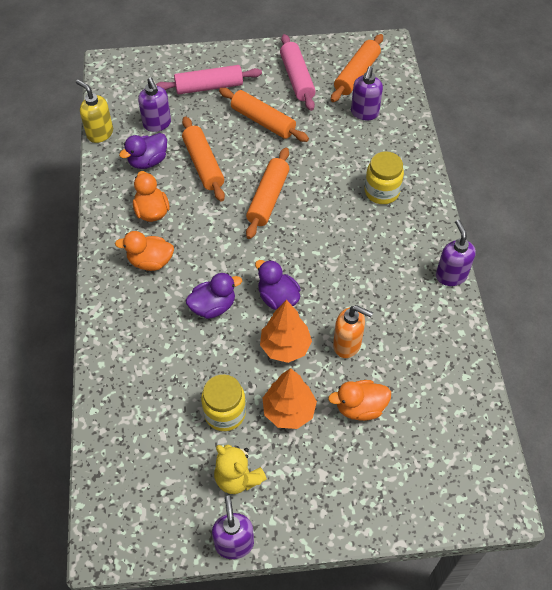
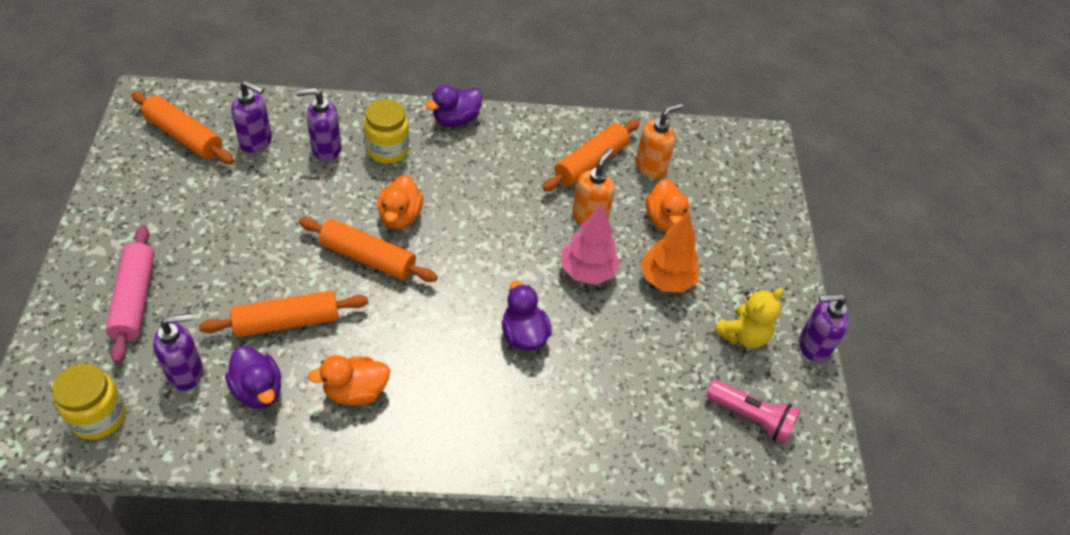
camera: 90 degrees left, 5 degrees down
(100, 133) = (176, 454): yellow soap dispenser -> none
(150, 261) = (442, 399): orange duck -> orange duck (400, 217)
(152, 483) = (751, 418): none -> pink flashlight
(225, 413) = (667, 338): yellow jar -> yellow jar (98, 417)
(263, 121) = (230, 245): orange rolling pin -> orange rolling pin (590, 163)
(278, 298) = (520, 269): purple duck -> purple duck (455, 119)
(285, 347) = (587, 271): orange tree -> pink tree
(297, 78) = (164, 197): pink rolling pin -> none
(425, 393) = (651, 167): none -> orange soap dispenser
(451, 275) = (515, 118): purple soap dispenser -> purple soap dispenser (326, 149)

